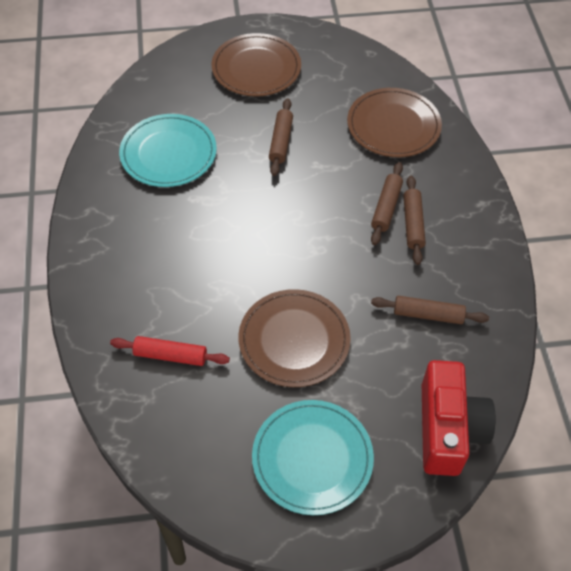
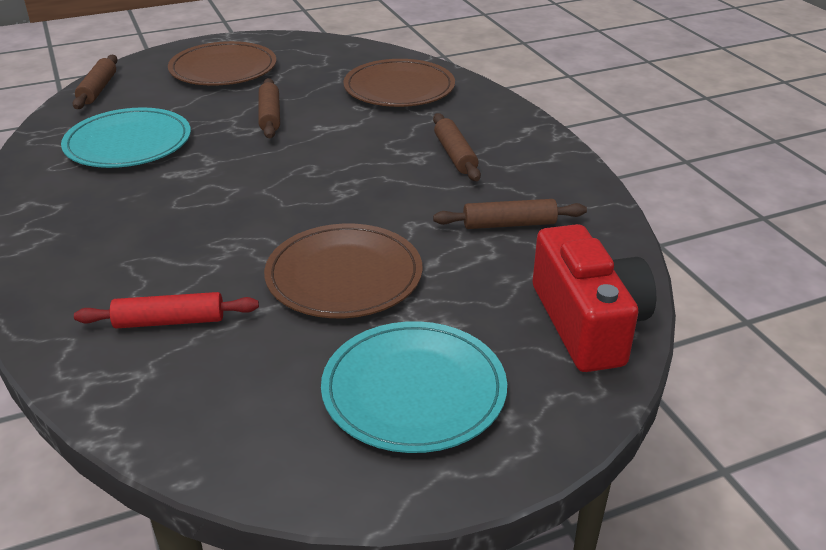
camera: 15 degrees left, 20 degrees down
(386, 208) = (417, 147): brown rolling pin -> brown rolling pin (98, 89)

